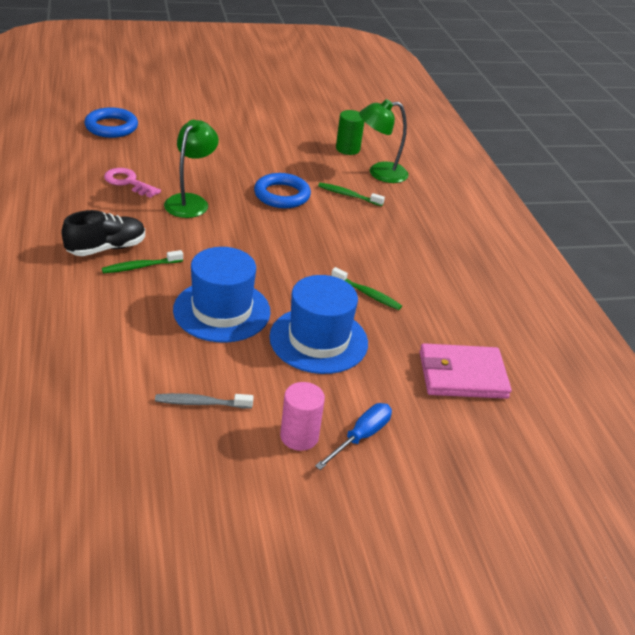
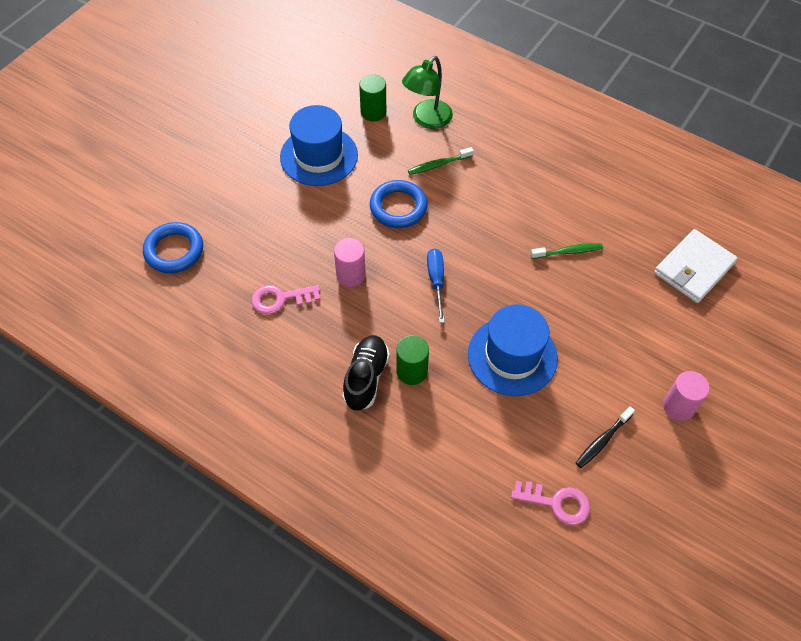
camera: 40 degrees left, 20 degrees up
(102, 404) = (556, 502): none -> pink key
(140, 267) = (412, 371): green toothbrush -> green cylinder
(190, 201) = (351, 275): green lamp -> pink cylinder
(201, 403) = (602, 440): grey toothbrush -> black toothbrush
(318, 340) = (593, 321): blue hat -> blue hat (319, 156)
(361, 437) = (705, 372): blue screwdriver -> blue screwdriver (436, 281)
(462, 375) = (694, 268): pink wallet -> white wallet

